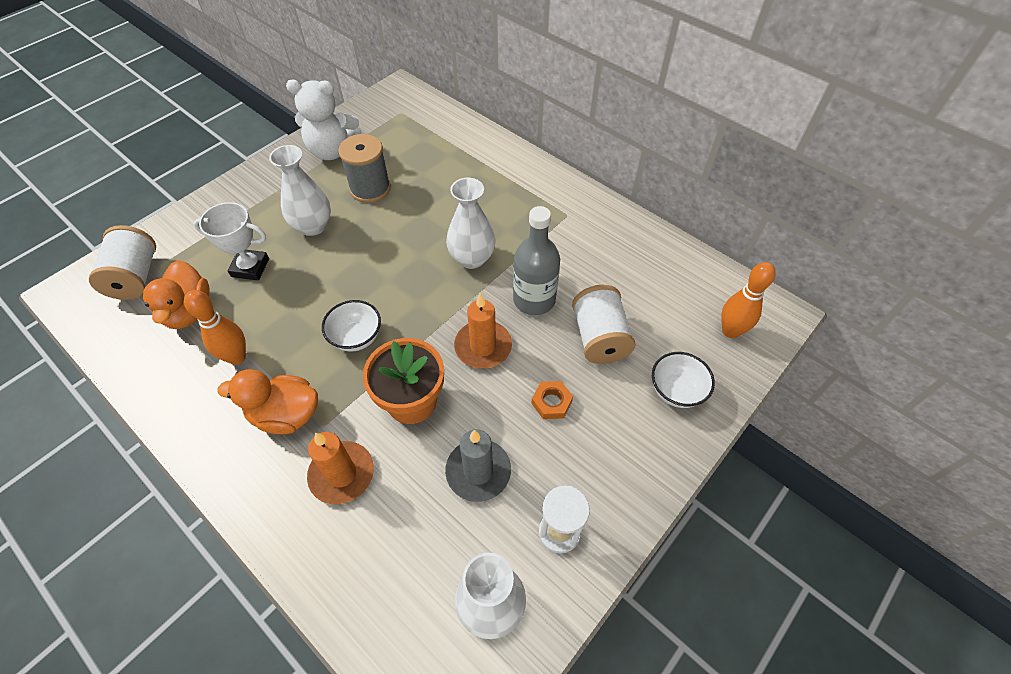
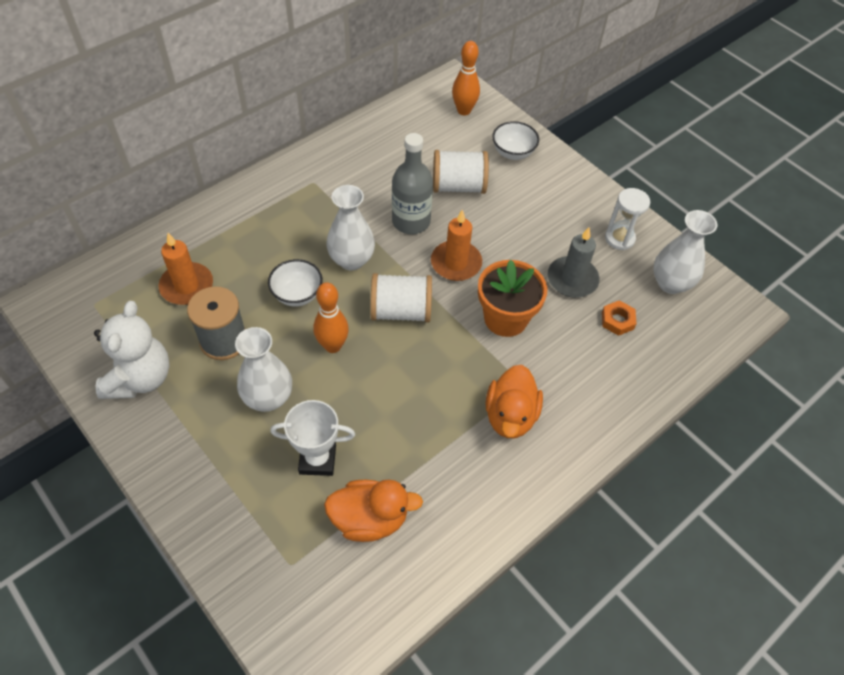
camera: 85 degrees left, 0 degrees up
(136, 277) = (303, 589): white spool -> white spool (401, 311)
(237, 357) = (439, 463): orange bowling pin -> orange bowling pin (333, 346)
(250, 267) = (317, 459): white trophy -> white trophy turned 75 degrees clockwise
(342, 474) = (570, 371): orange candle -> orange candle (187, 286)
(356, 337) = (431, 358): white bowl -> white bowl (297, 294)
(551, 402) = (515, 226): orange nut -> orange nut (617, 320)

